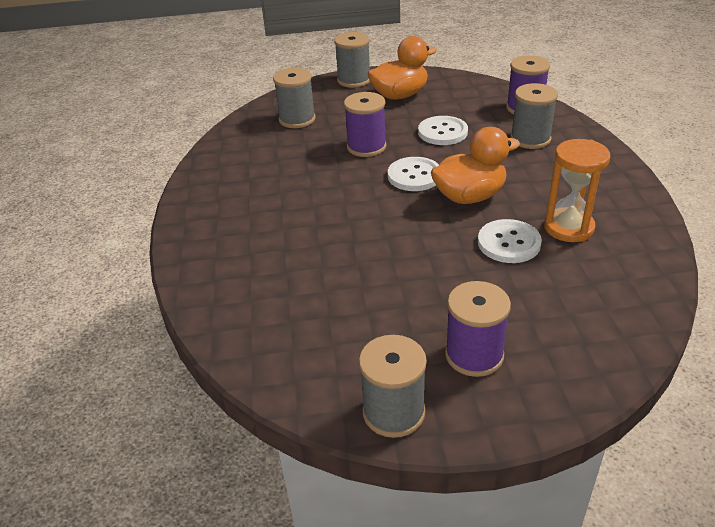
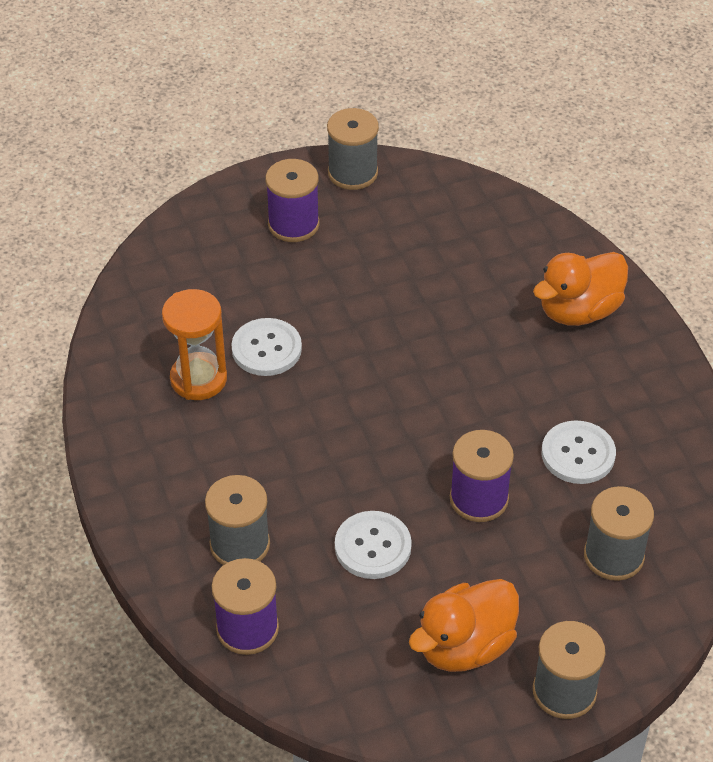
camera: 165 degrees right, 10 degrees up
(414, 176) = (395, 445): white button -> white button (578, 454)
(469, 196) = (317, 415): orange duck -> orange duck (579, 311)

